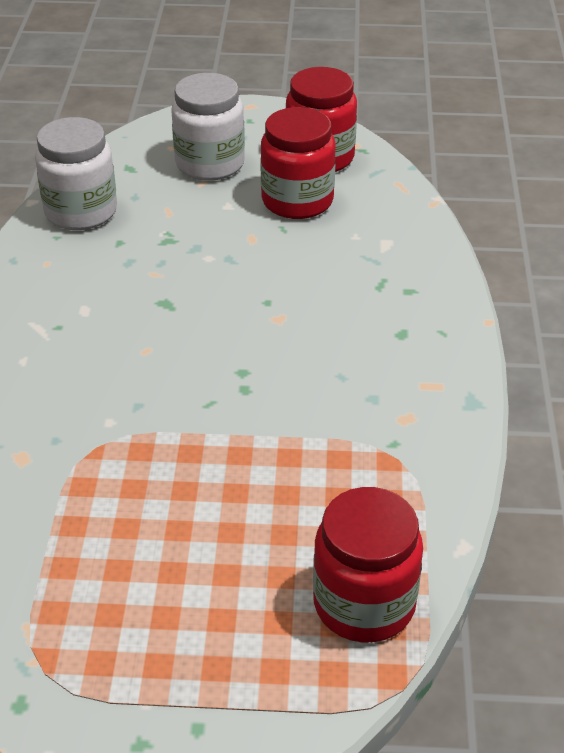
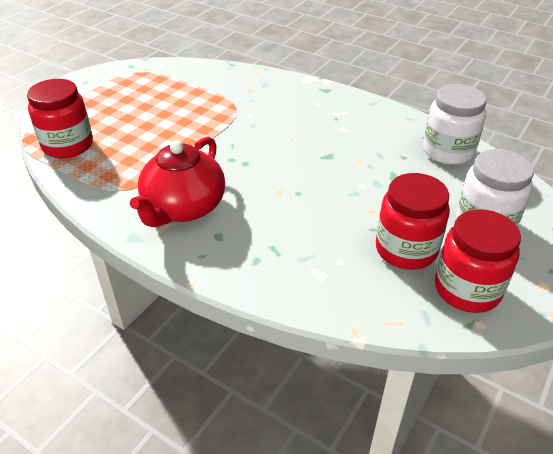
camera: 120 degrees right, 0 degrees up
(383, 385) = (183, 208): none -> red teapot

